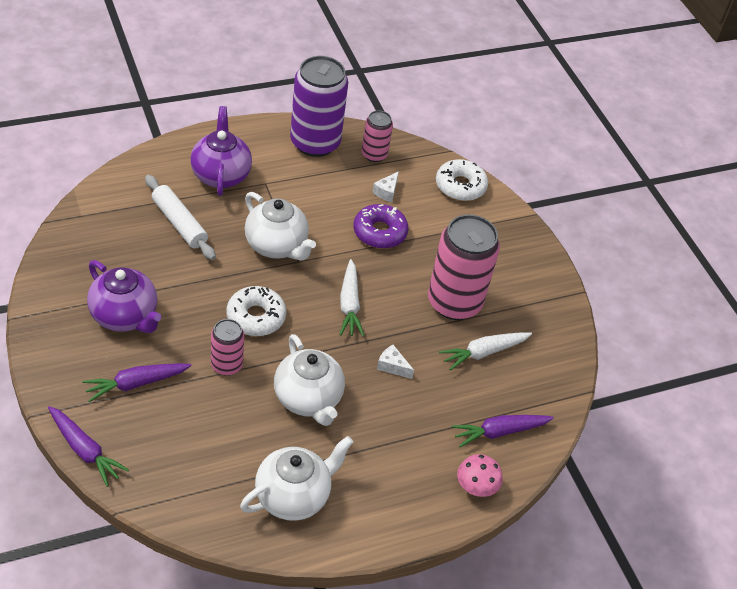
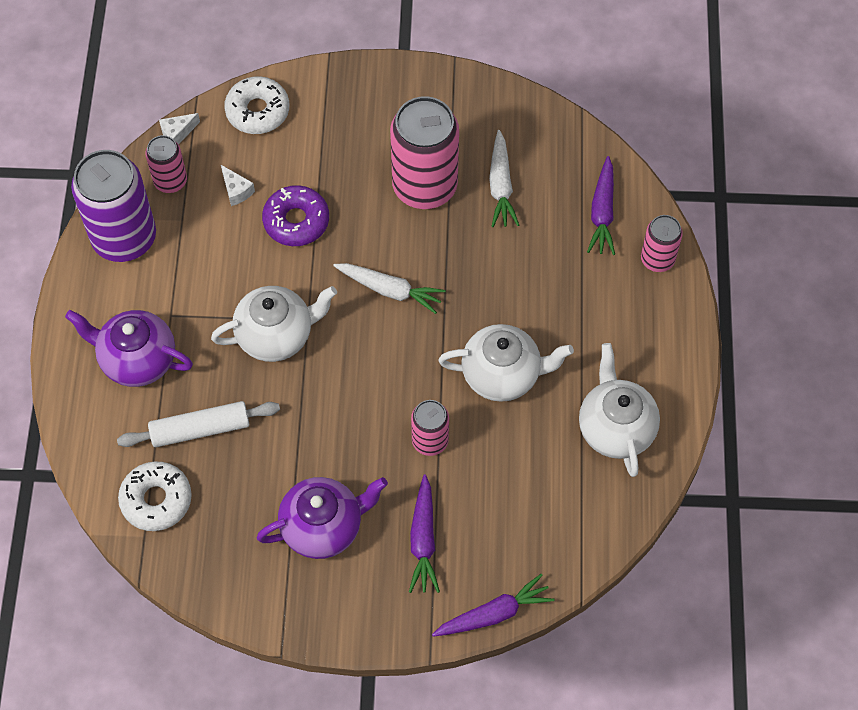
camera: 60 degrees left, 15 degrees up
(256, 317) = (373, 390): white donut -> white donut (156, 500)
(392, 366) = (488, 279): white cheese -> white cheese (177, 133)
(476, 486) = (657, 259): pink mushroom -> pink can

